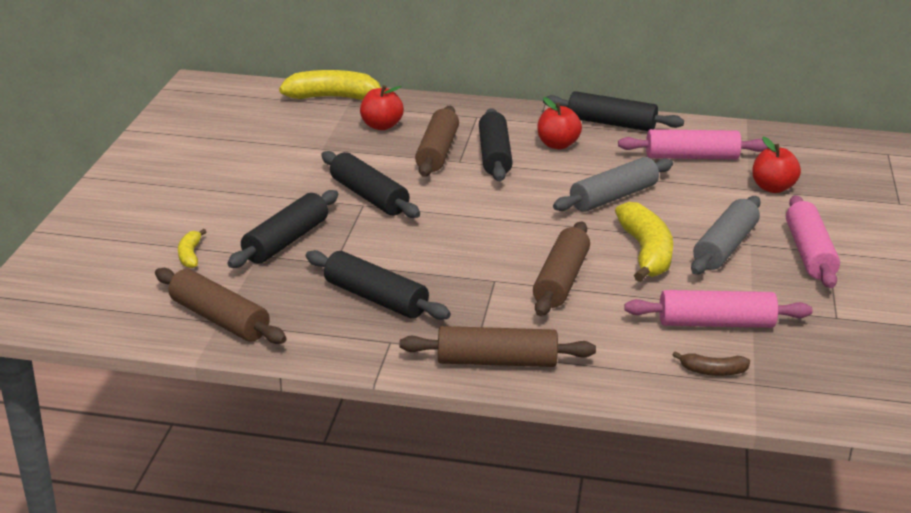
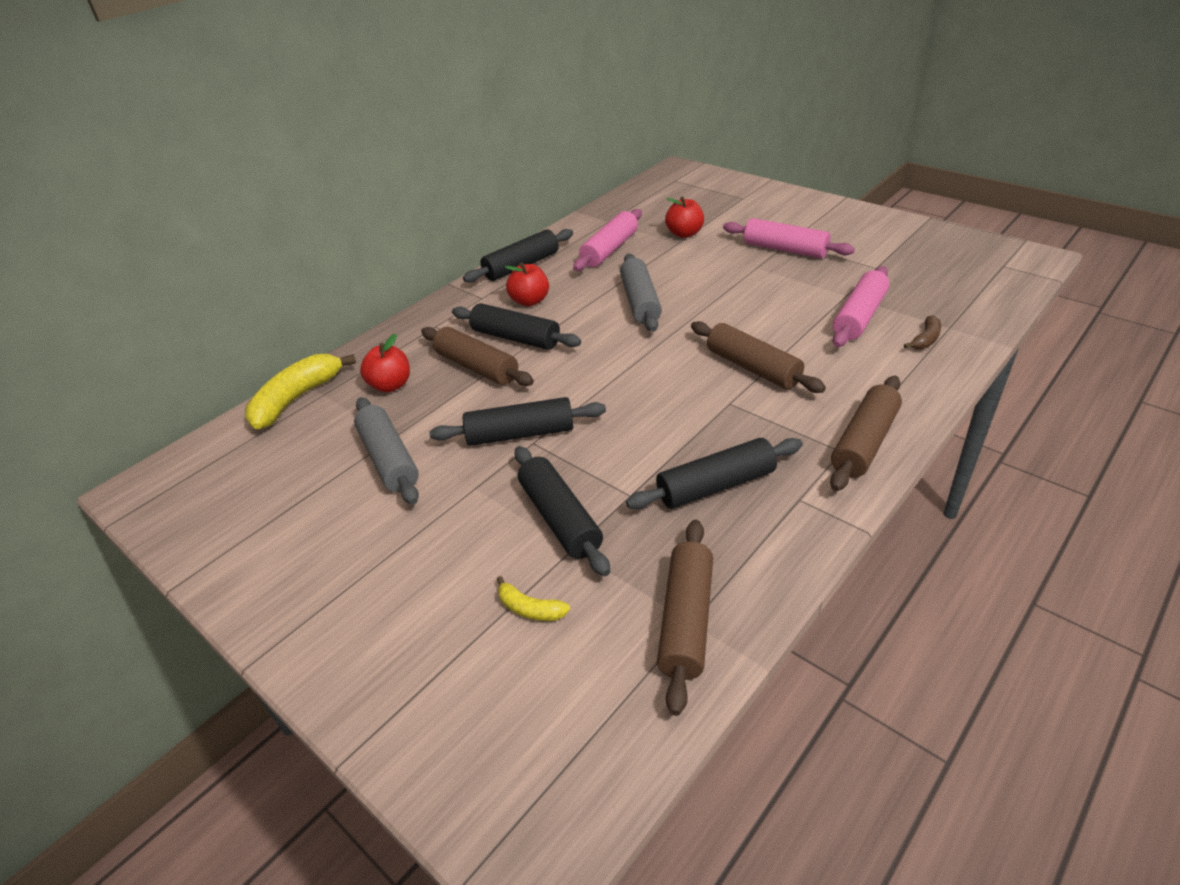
camera: 55 degrees left, 10 degrees up
(219, 319) = (686, 620): brown rolling pin -> brown rolling pin turned 60 degrees counterclockwise
(645, 253) = (738, 314): yellow banana -> none
(725, 247) = (753, 278): grey rolling pin -> grey rolling pin (389, 459)

